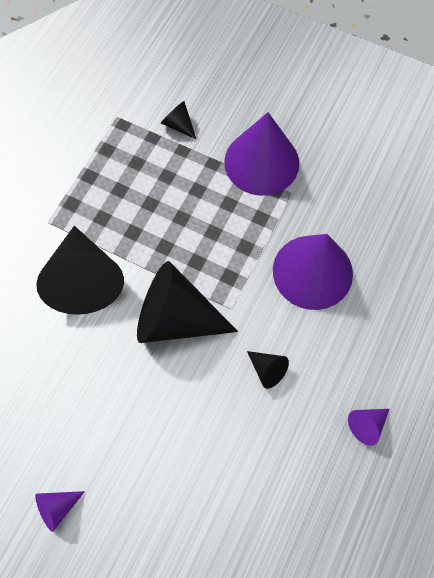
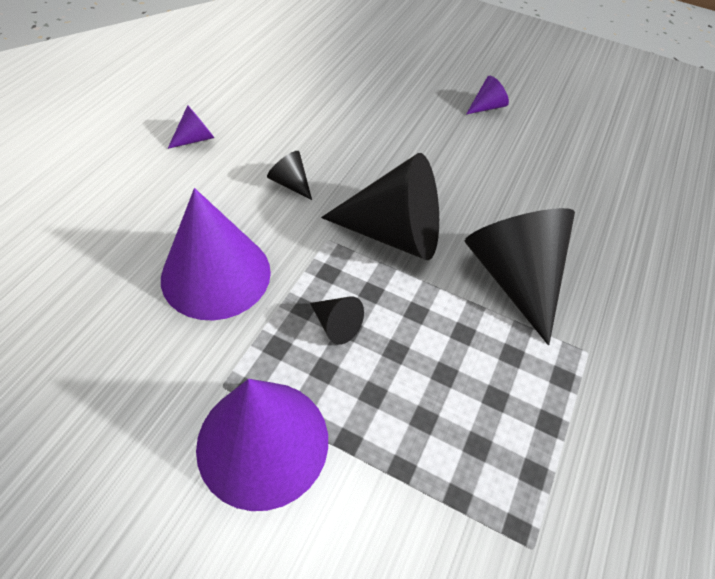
camera: 175 degrees right, 15 degrees down
(178, 125) = (412, 526): black cone -> black cone (336, 325)

